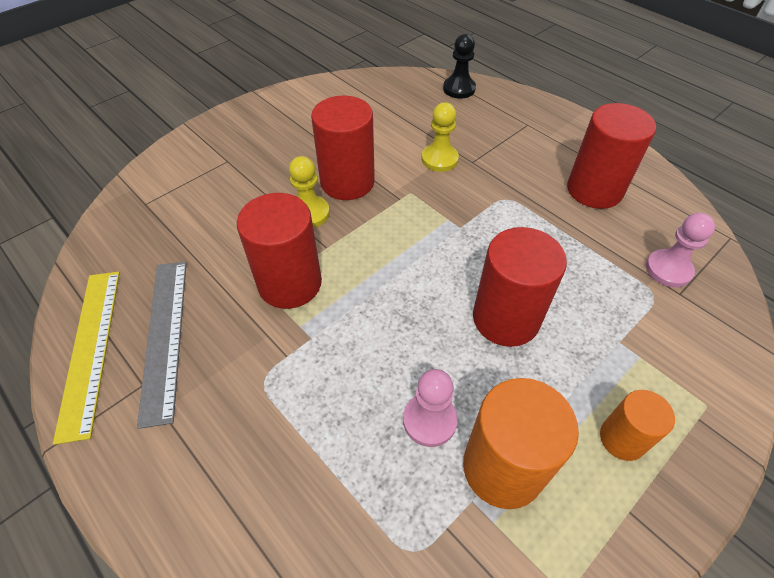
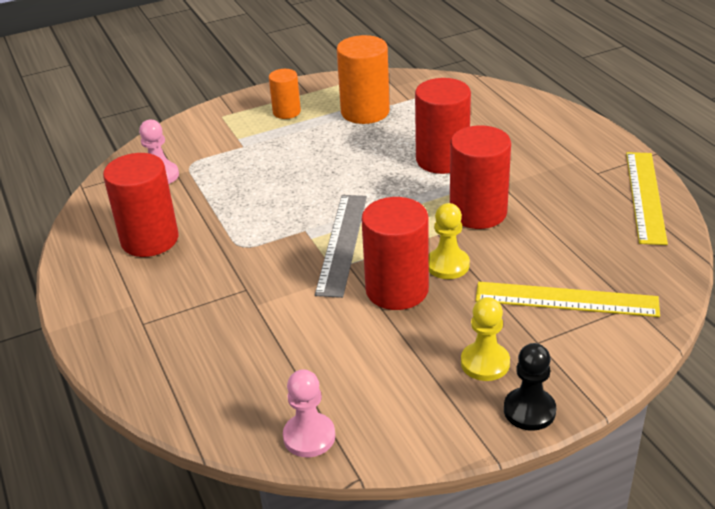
camera: 160 degrees left, 15 degrees down
(165, 336) = (585, 195): grey ruler -> grey ruler (342, 243)
(201, 198) = (566, 299): none -> yellow ruler
(429, 420) = (398, 132): pink pawn -> pink pawn (309, 436)
(439, 159) = (280, 298): yellow pawn -> yellow pawn (485, 363)
(459, 89) = (182, 397): black pawn -> black pawn (529, 410)
(505, 318) = (313, 168): red cylinder -> red cylinder (442, 160)

